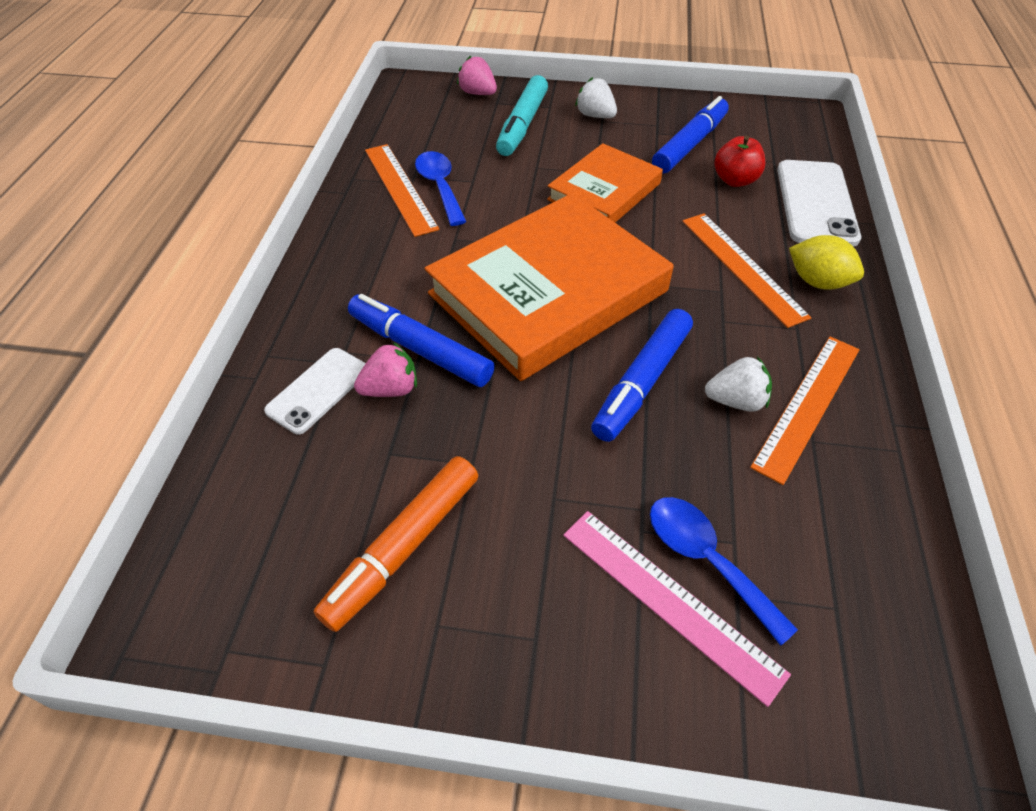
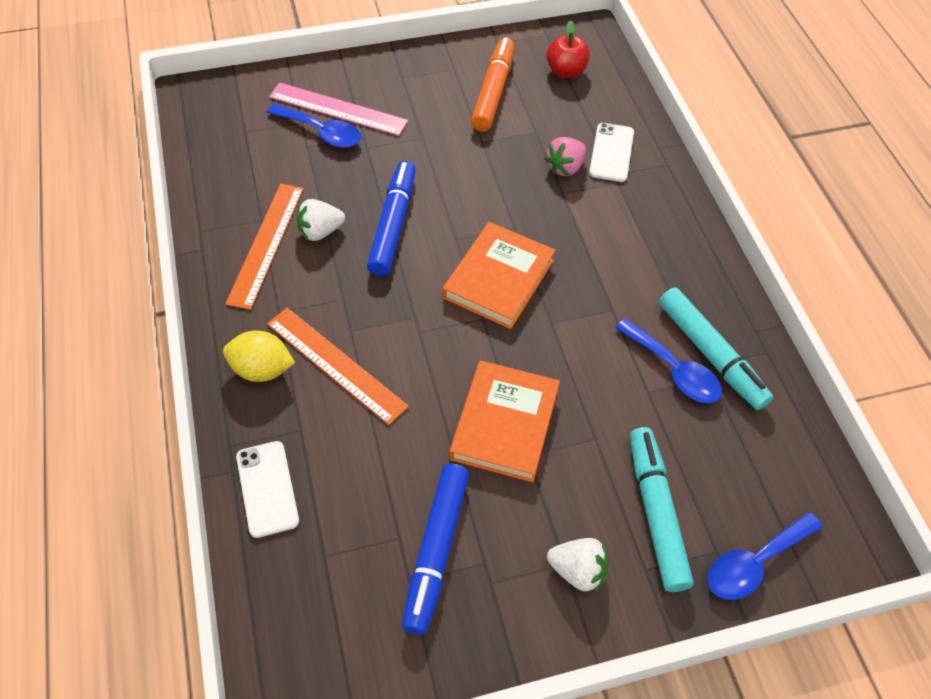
camera: 155 degrees right, 5 degrees up
(400, 188) = (710, 354): orange ruler -> turquoise marker
(420, 349) = (566, 200): blue marker -> none
(478, 93) = (754, 563): pink strawberry -> blue spoon
(548, 292) = (498, 279): orange book -> orange book, size x0.56
(735, 180) = (366, 497): red apple -> red apple (565, 72)
(816, 203) = (267, 489): white phone -> white phone, size x0.63

